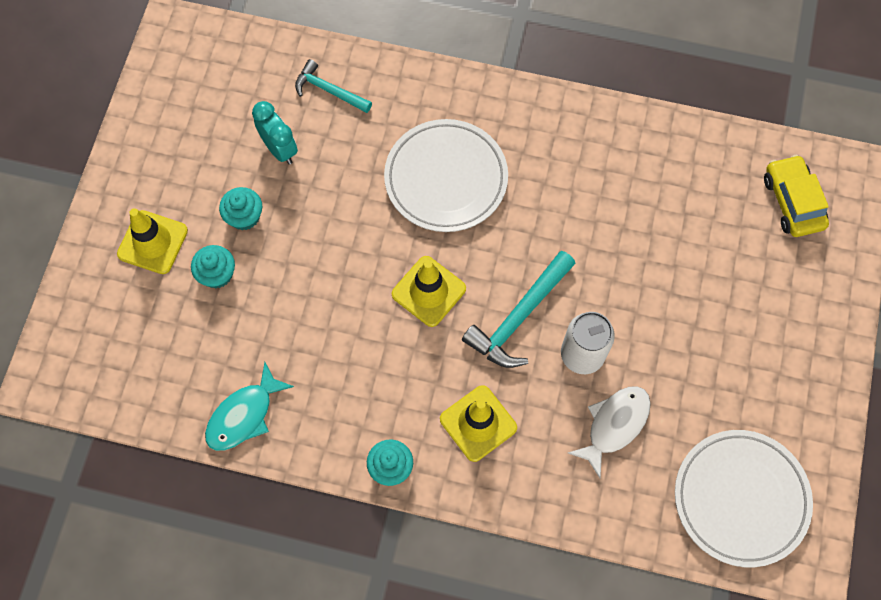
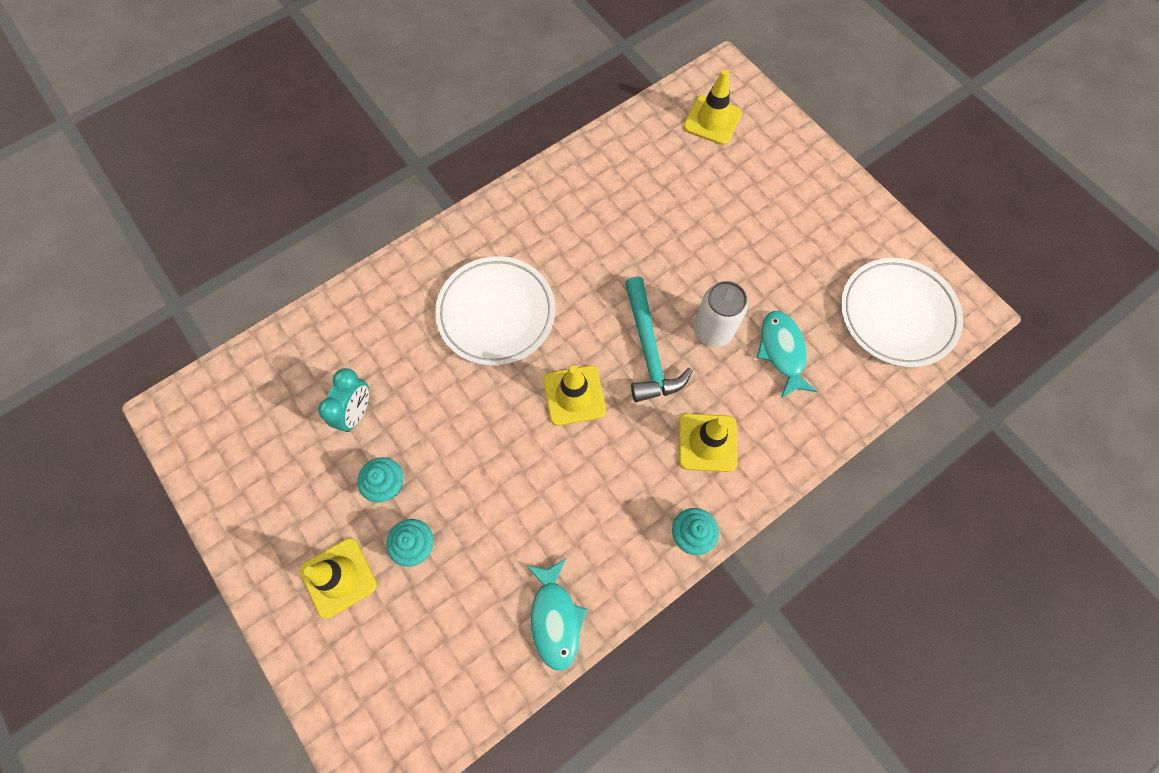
camera: 50 degrees left, 0 degrees up
(279, 149) = (356, 412): turquoise clock -> turquoise clock turned 105 degrees clockwise
(329, 90) = (345, 338): turquoise hammer -> none
(614, 425) = (782, 351): white fish -> turquoise fish
(792, 202) = (712, 120): yellow car -> yellow traffic cone

